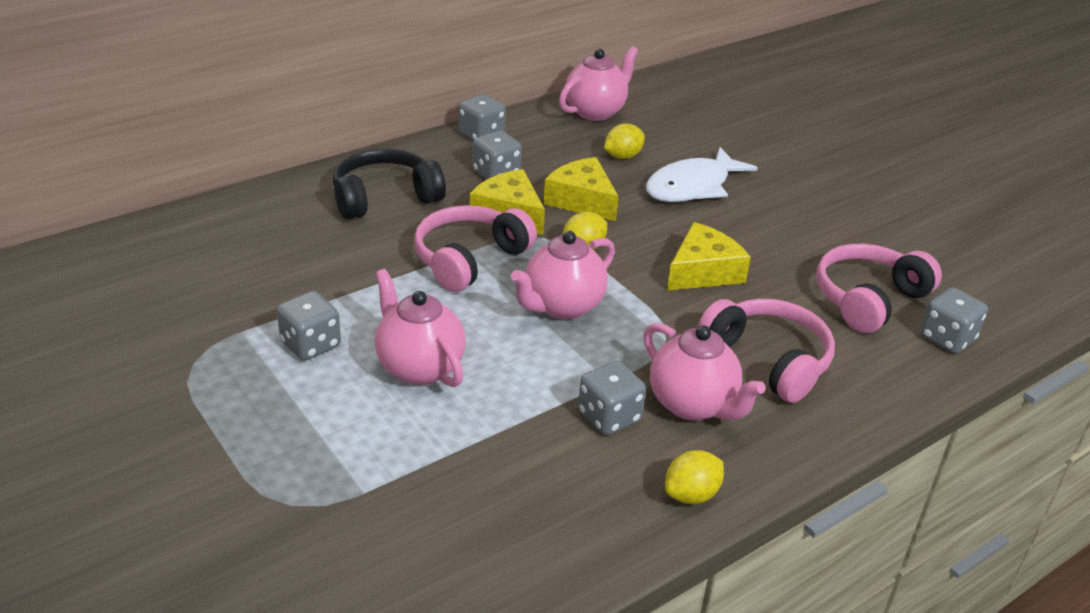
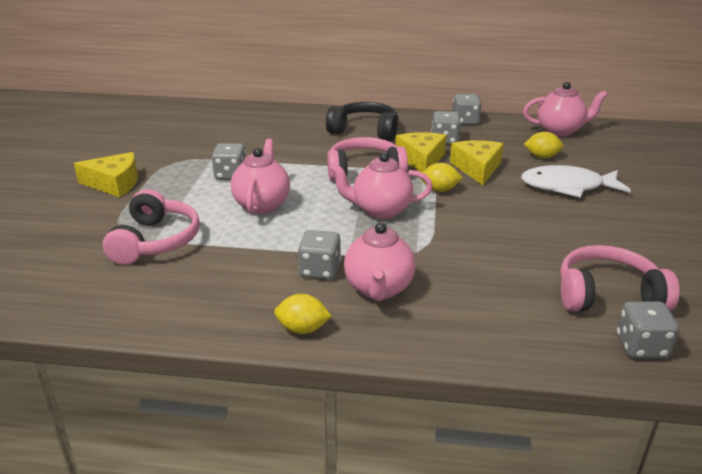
camera: 45 degrees right, 5 degrees down
(703, 271) = (500, 230): yellow cheese -> yellow cheese (114, 183)
(768, 360) = (468, 291): pink headphones -> pink headphones (155, 241)

